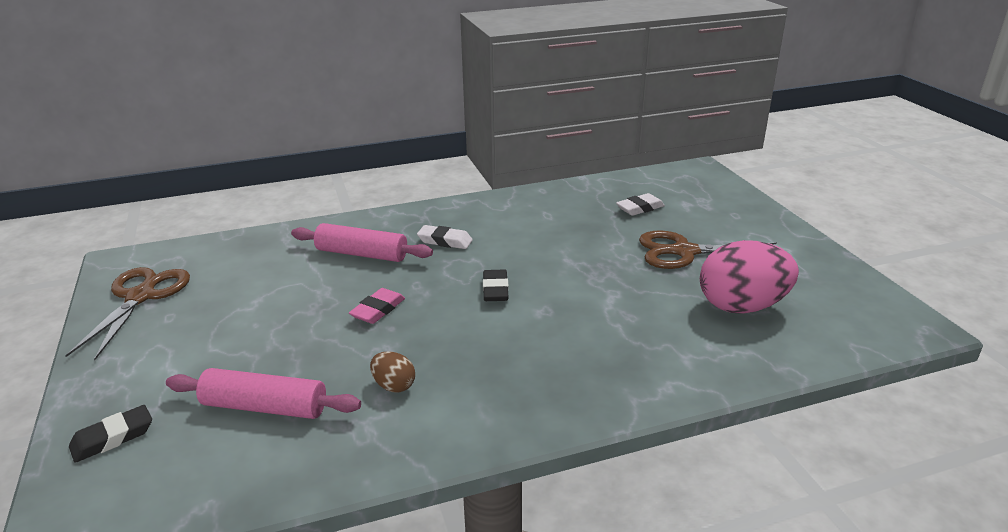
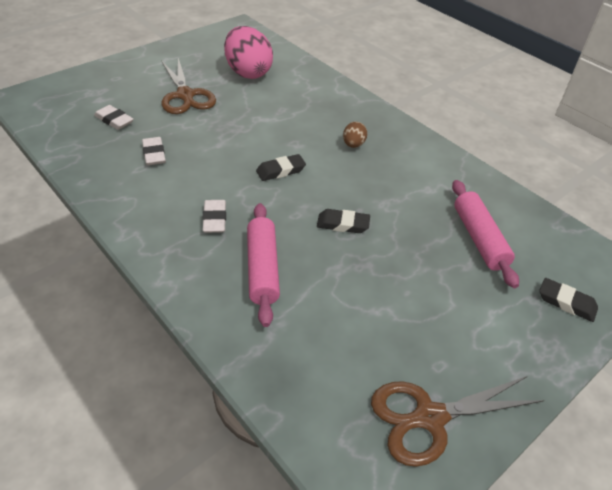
camera: 115 degrees left, 15 degrees up
(378, 310) = (343, 224): pink eraser -> black eraser
(394, 386) = (415, 187): brown egg -> brown egg (353, 145)
(567, 223) = (154, 154): none -> white eraser

